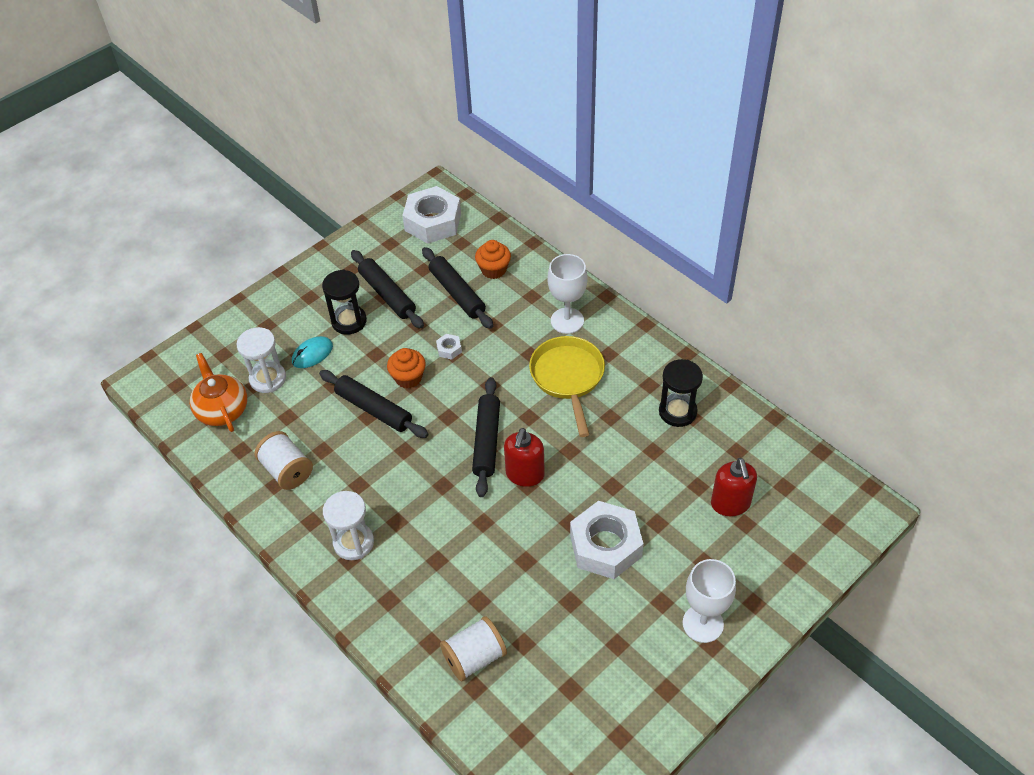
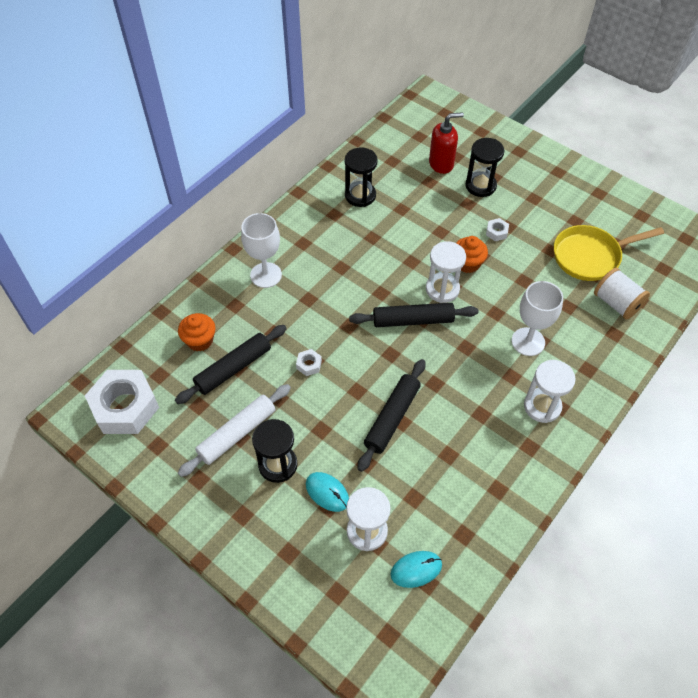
camera: 100 degrees left, 5 degrees up
(222, 410) = (416, 569): orange teapot -> turquoise mouse
(287, 470) = (479, 482): white spool -> none
(387, 294) = (237, 433): black rolling pin -> white rolling pin
(408, 378) = (349, 394): orange cupcake -> orange cupcake (467, 263)
(525, 474) = (442, 289): red soap dispenser -> white hourglass
(568, 378) = (334, 269): yellow pan -> yellow pan (590, 256)
(605, 546) = (496, 232): white nut -> white nut, size x0.41
(688, 542) = (480, 186): none -> black hourglass
(703, 624) = (543, 176): white goblet -> white goblet (528, 341)

